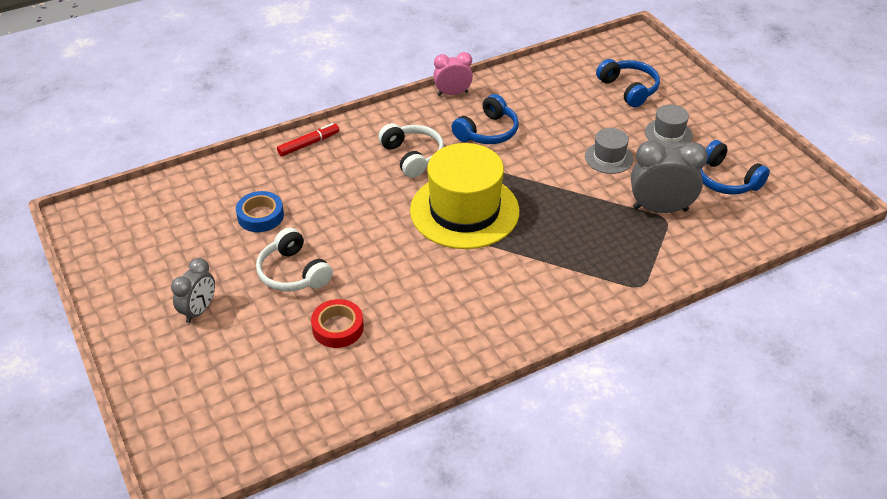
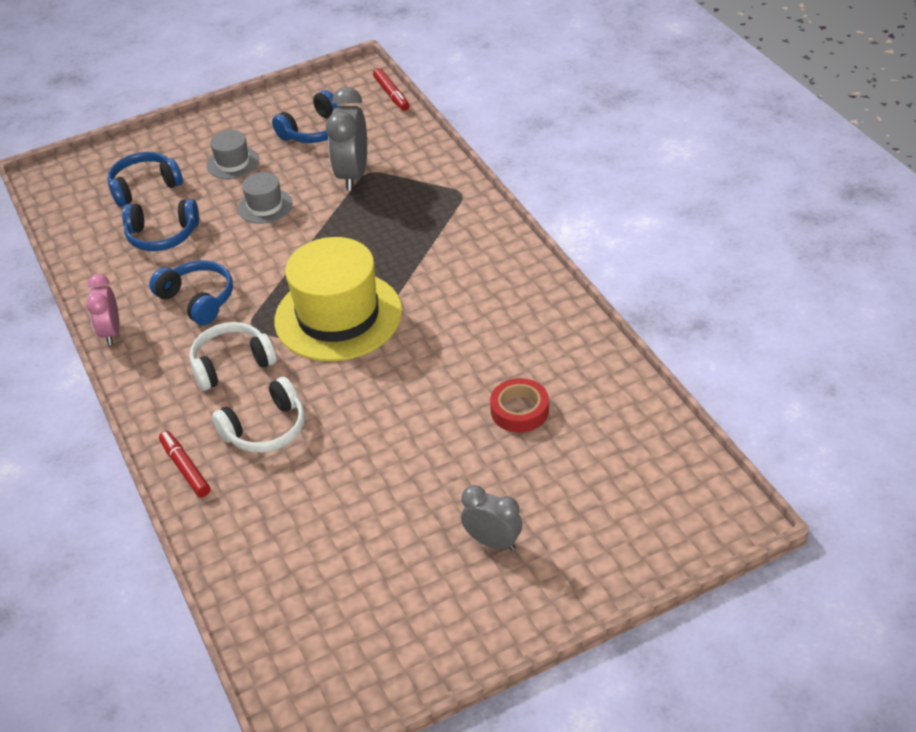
camera: 85 degrees left, 0 degrees up
(260, 216) = (326, 502): blue tape -> none
(293, 273) = (432, 458): white headphones -> white headphones (266, 429)
(566, 105) = (162, 235): none -> blue headphones
(799, 229) = (391, 94): none -> red marker

